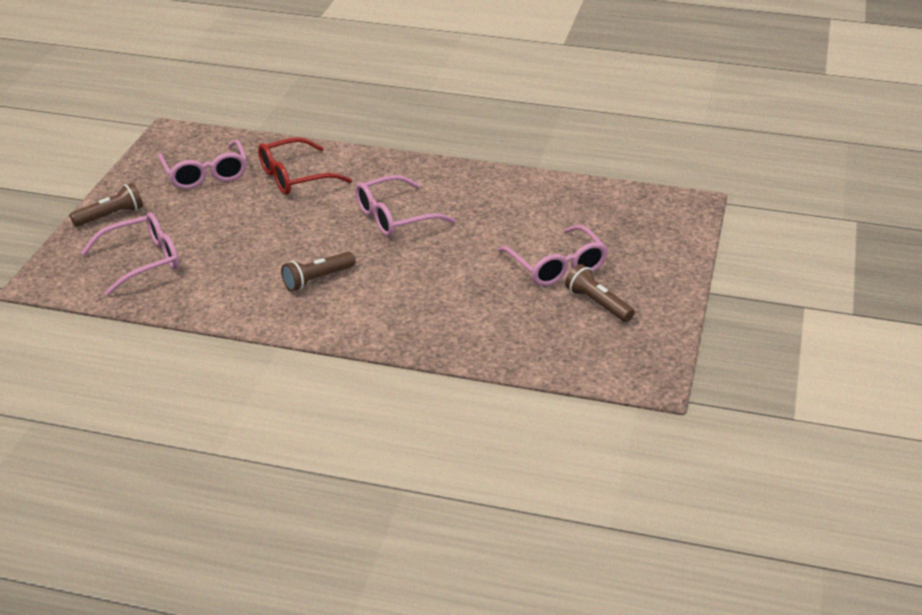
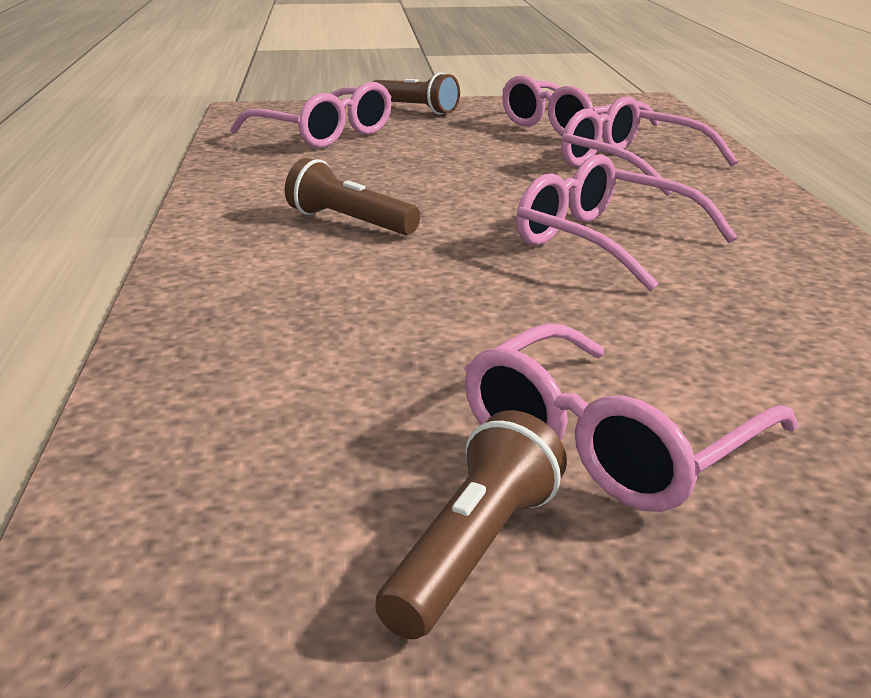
camera: 70 degrees right, 10 degrees down
(295, 177) = (631, 165): red glasses -> pink glasses

